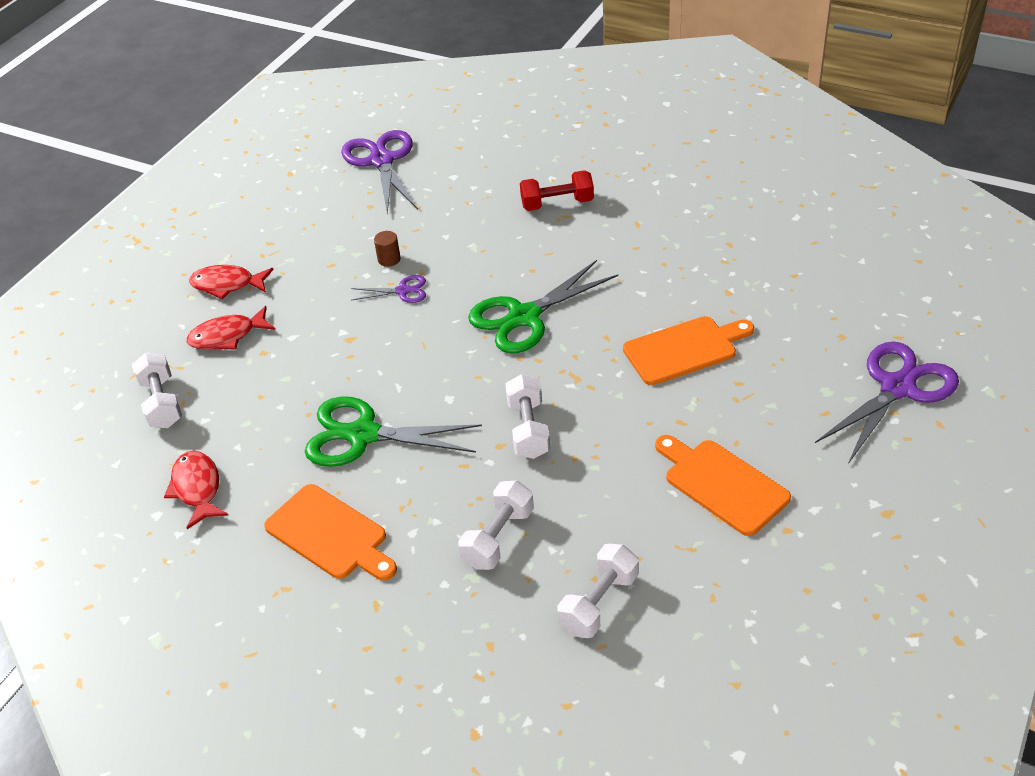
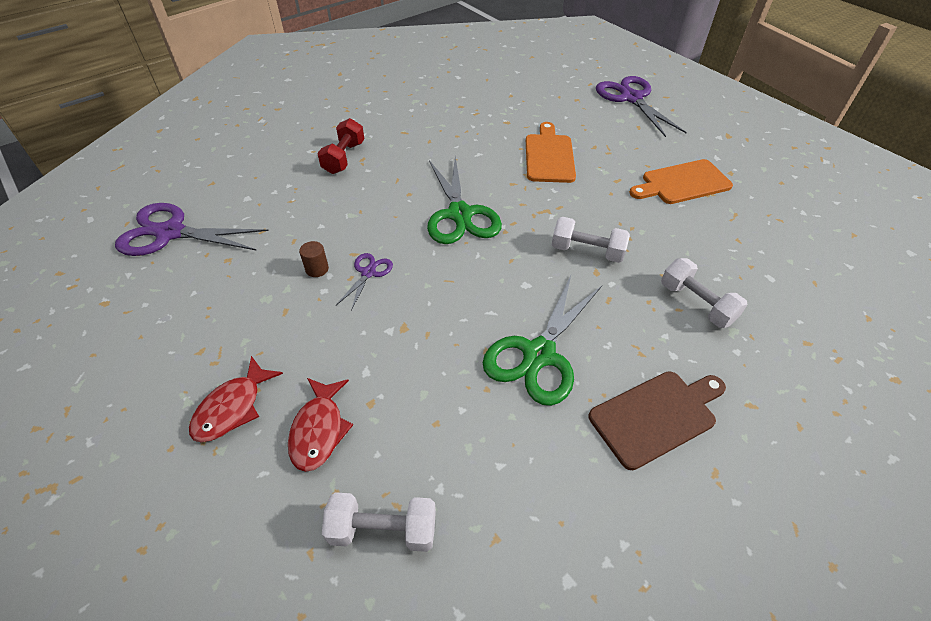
camera: 70 degrees left, 5 degrees up
(197, 488) = (545, 523): red fish -> none
(330, 534) = (656, 416): orange cutting board -> brown cutting board
(599, 603) = (775, 271): white dumbbell -> none

